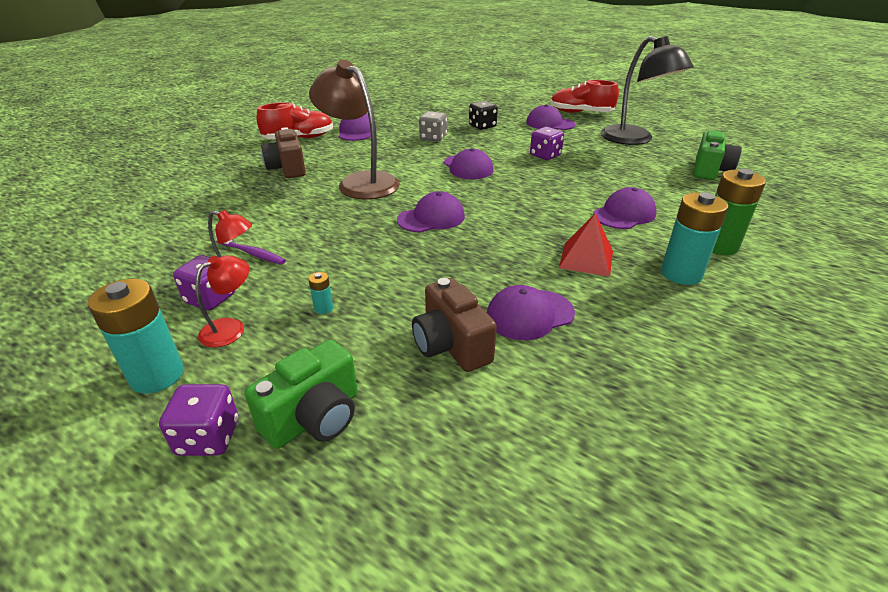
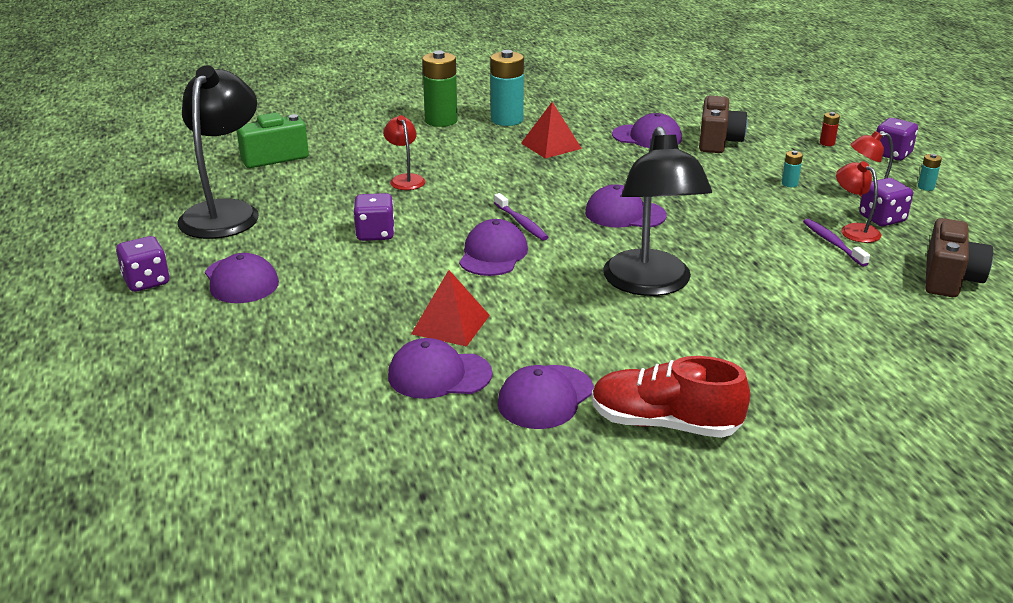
camera: 140 degrees left, 5 degrees down
(157, 375) = (926, 187): turquoise battery -> turquoise battery, size x0.44
(287, 168) = (731, 349): brown camera -> brown camera (949, 279)
(314, 417) = (827, 143): green camera -> red battery
(360, 182) = (650, 284): brown lamp -> black lamp
(433, 138) = (450, 324): grey dice -> red pyramid
(482, 126) = (338, 318): black dice -> none
(485, 188) = (521, 223): none -> purple toothbrush
(580, 113) = (146, 281): red shoe -> purple dice
(607, 187) = (405, 179): none -> red lamp
(624, 214) = (450, 157): purple cap -> purple cap (439, 375)

